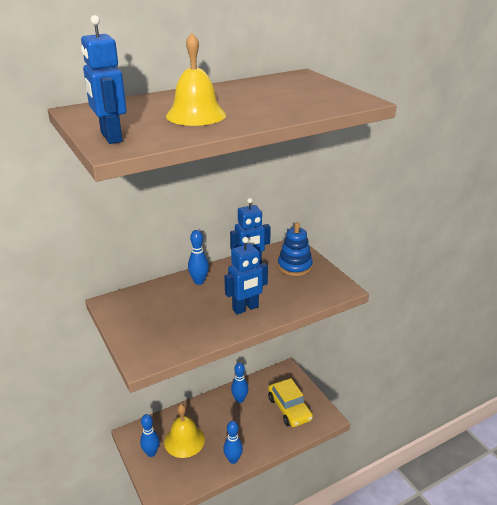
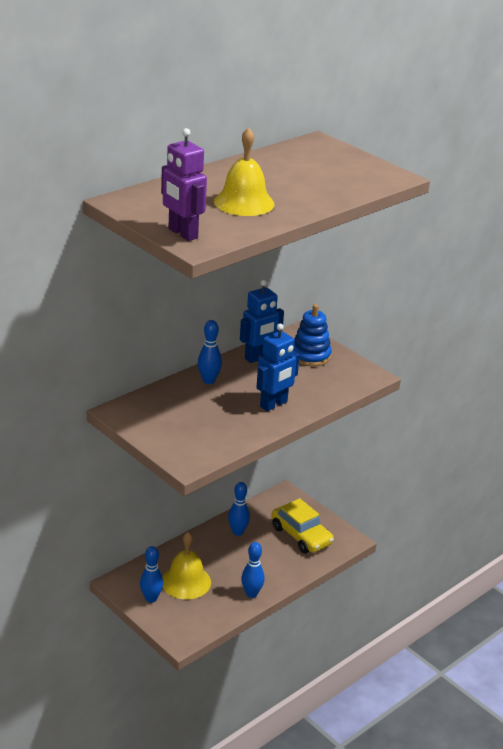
camera: 15 degrees left, 0 degrees up
(110, 137) = (182, 233): blue robot -> purple robot

